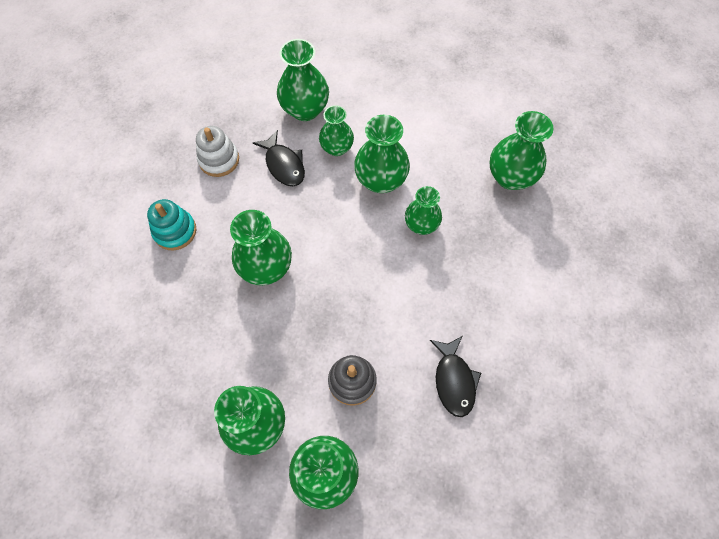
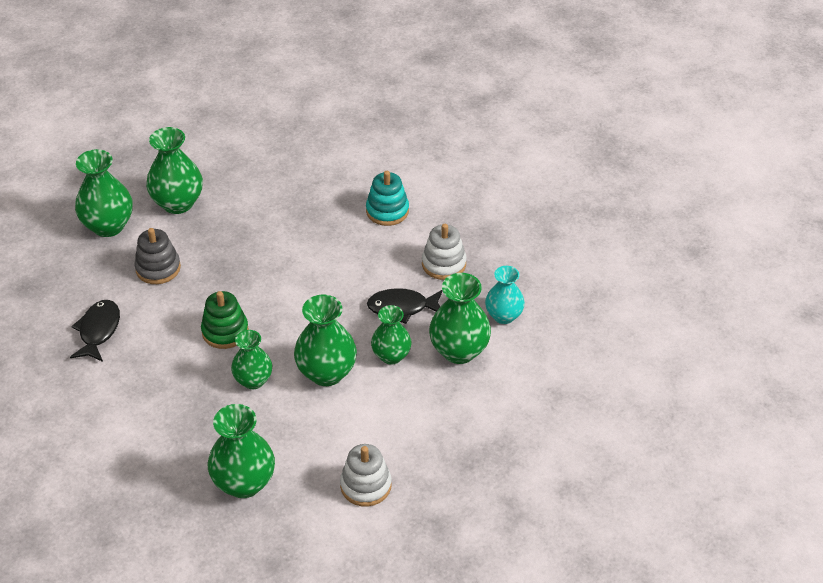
camera: 120 degrees right, 20 degrees down
(253, 98) = (503, 316): none -> turquoise vase
(266, 267) = (303, 255): green vase -> none
(387, 276) = (225, 331): none -> green stacking toy
(454, 380) = (98, 331): black fish -> black fish turned 75 degrees clockwise
(458, 107) = (366, 485): none -> white stacking toy

